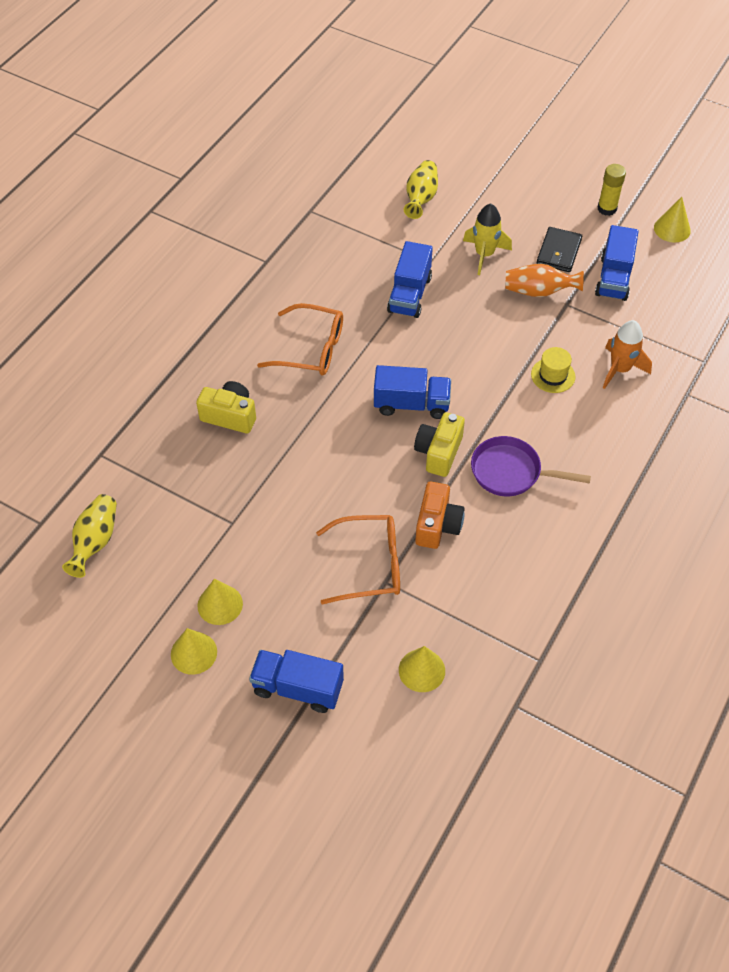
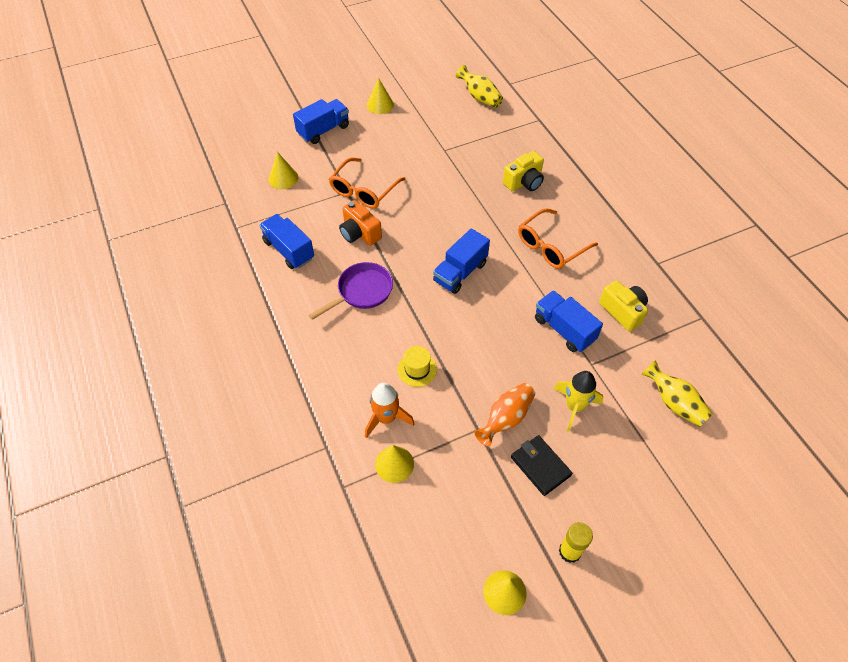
camera: 125 degrees right, 0 degrees up
(220, 604) = (398, 124): yellow cone -> yellow cone (394, 464)
(439, 452) = (410, 264): yellow camera -> yellow camera (623, 311)
(614, 278) = (480, 488): blue truck -> blue truck (289, 250)

